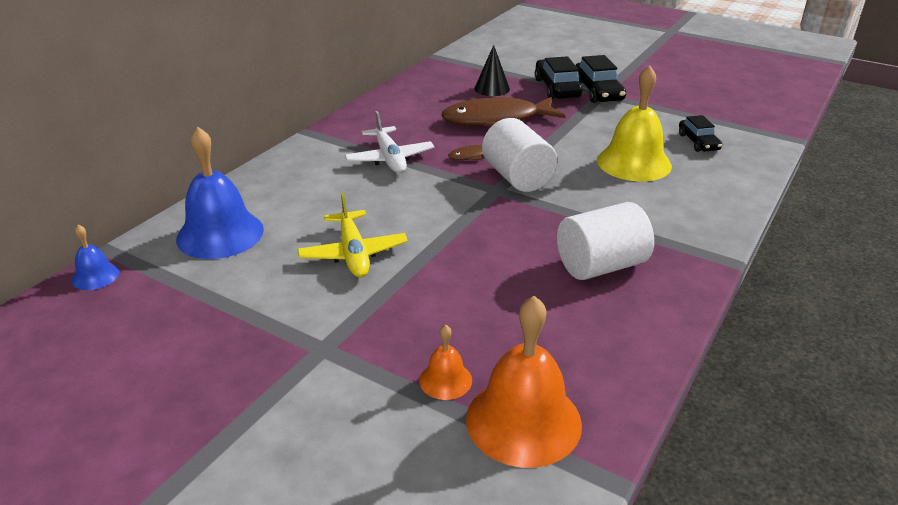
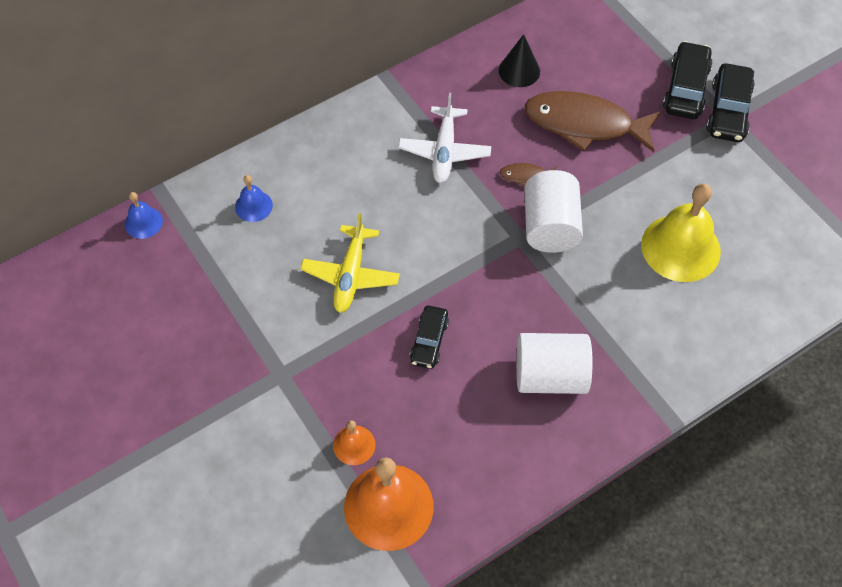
camera: 25 degrees right, 25 degrees up
(220, 234) = (253, 206): blue bell -> blue bell, size x0.49
(492, 88) = (613, 64): black cone -> black cone (519, 71)
(698, 142) = (774, 240): black car -> black car (429, 341)

